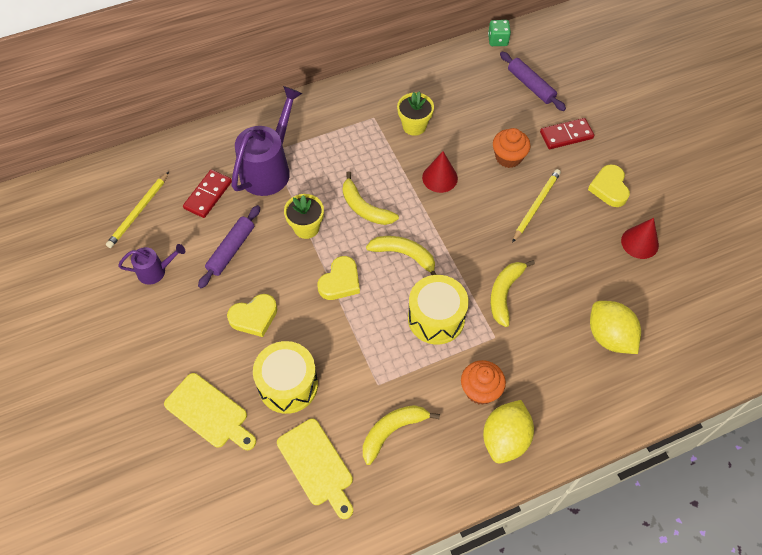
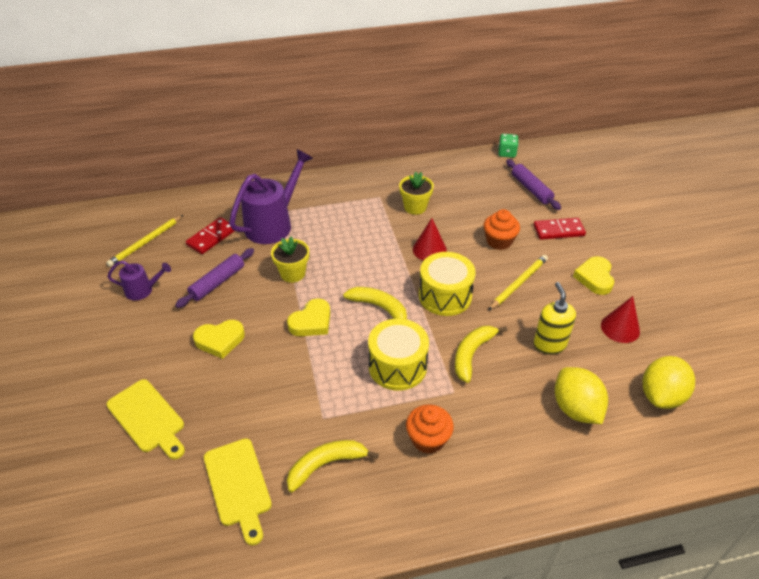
camera: 10 degrees right, 15 degrees down
(288, 385) = (233, 404): yellow drum -> yellow drum (445, 296)
(365, 208) = (352, 265): yellow banana -> none
(505, 439) = (444, 492): yellow lemon -> yellow lemon (661, 396)
(576, 271) = (549, 344): none -> yellow soap dispenser

